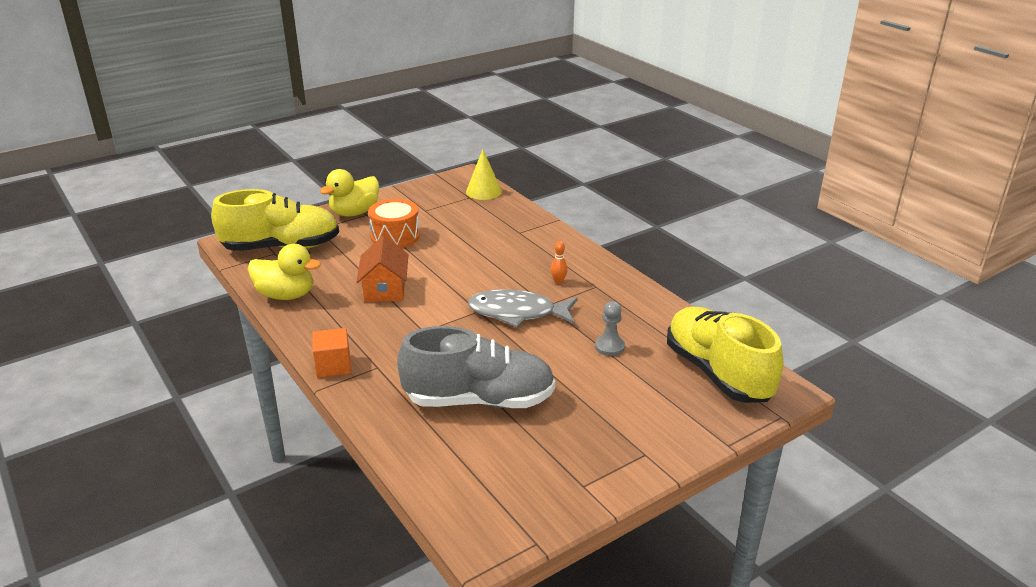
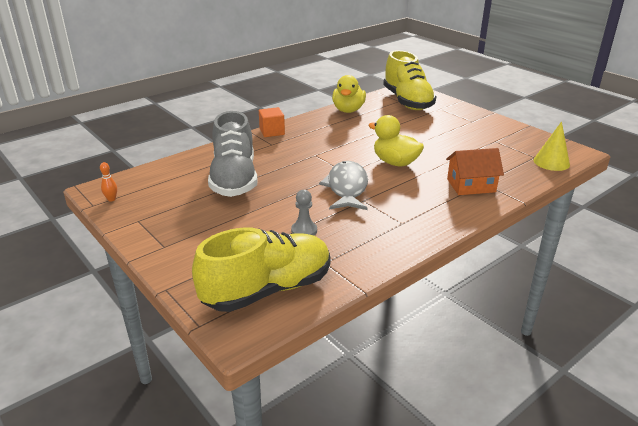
camera: 85 degrees right, 0 degrees up
(354, 213) = (471, 117): yellow duck -> yellow duck (395, 162)
(385, 289) = (366, 137): orange house -> orange house (471, 185)
(395, 236) = (443, 134): orange drum -> none
(558, 281) = (403, 204): orange bowling pin -> orange bowling pin (111, 199)

